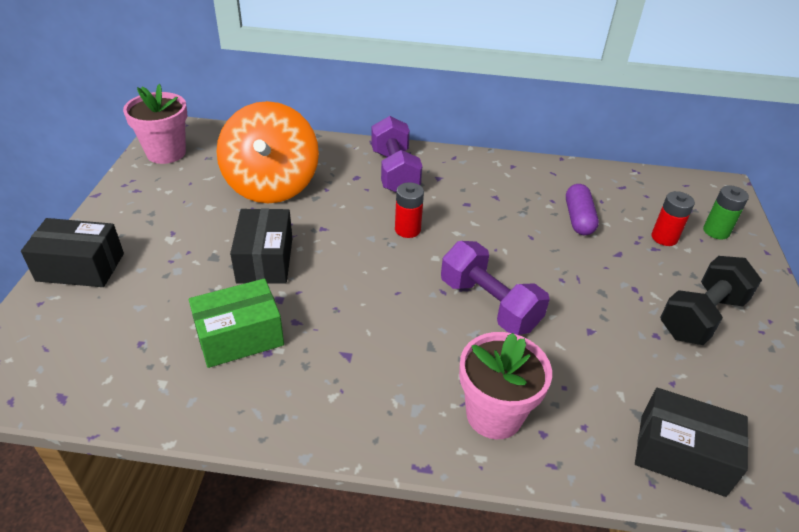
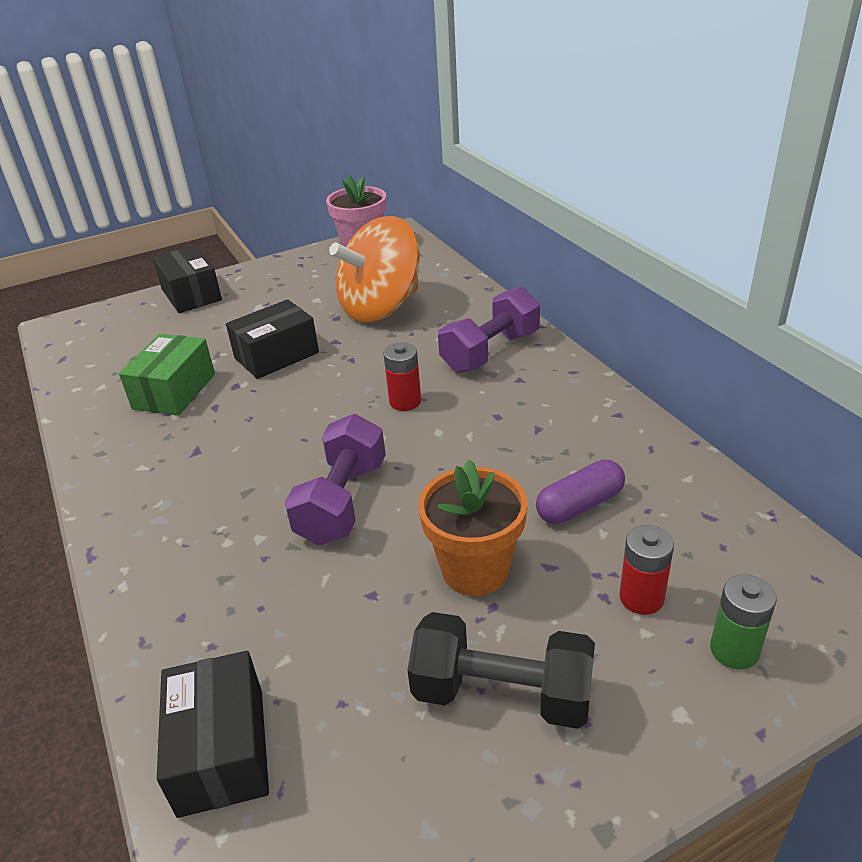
camera: 60 degrees right, 5 degrees down
(240, 336) = (174, 391): green box -> green box turned 75 degrees clockwise
(494, 414) = (183, 571): pink flower pot -> none
(601, 280) = (475, 569): none -> orange flower pot

